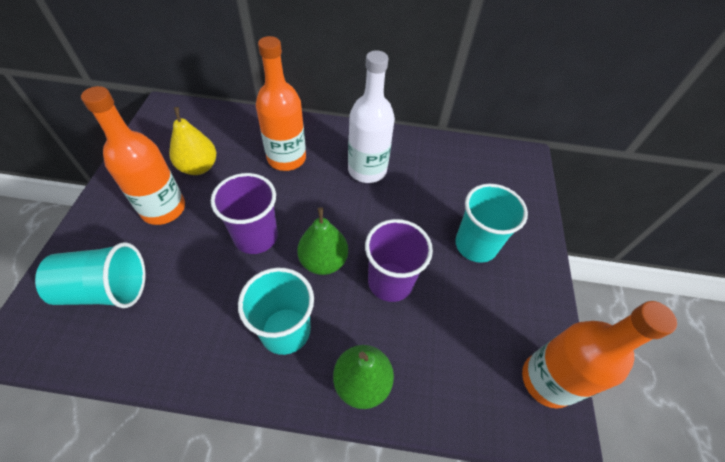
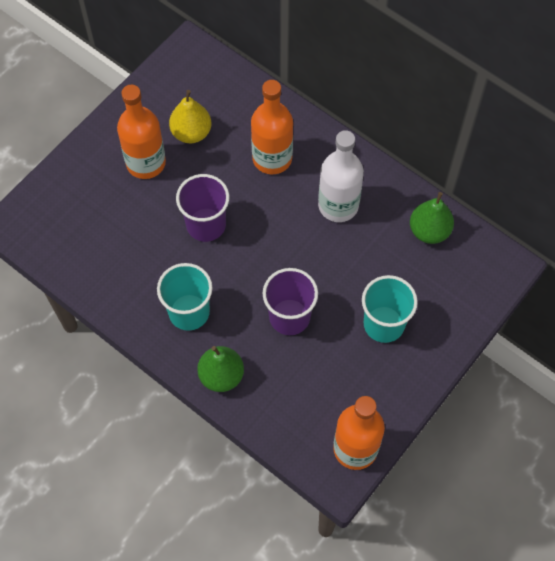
camera: 35 degrees right, 10 degrees up
(106, 289) = (80, 215): turquoise cup -> none
(323, 261) = (247, 273): green pear -> green pear (429, 231)

